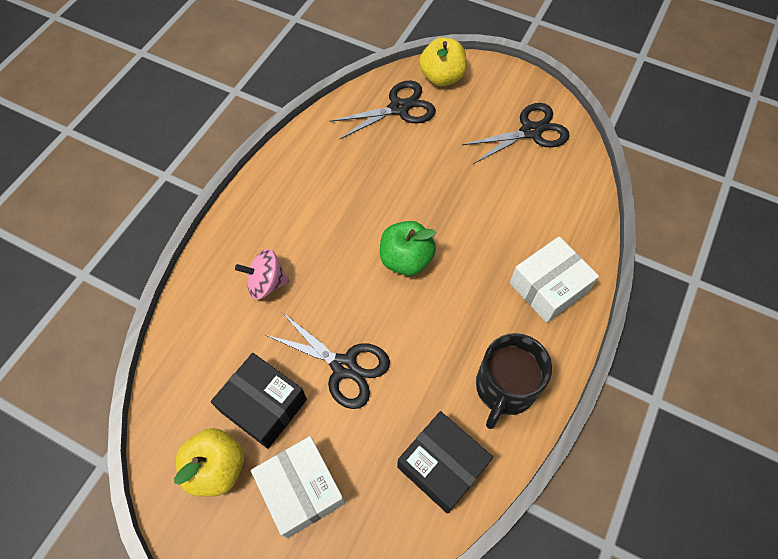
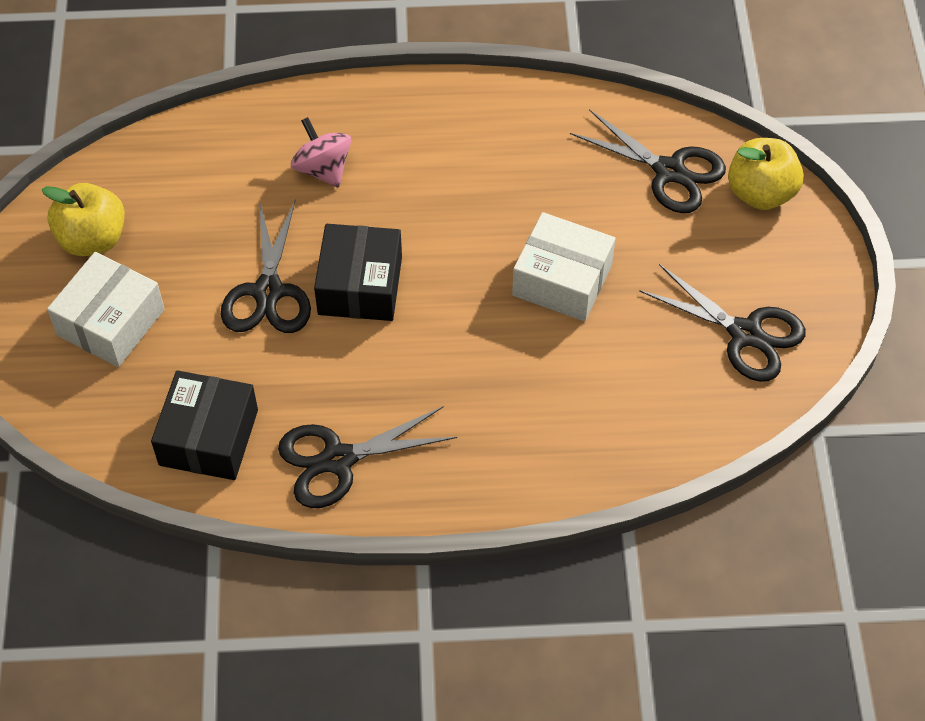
camera: 60 degrees right, 5 degrees down
(263, 405) = (180, 243): black box -> black box (360, 285)
(406, 259) = (444, 285): green apple -> none
(504, 388) = (338, 460): black mug -> black scissors
(548, 287) = (507, 452): white box -> white box (562, 280)

